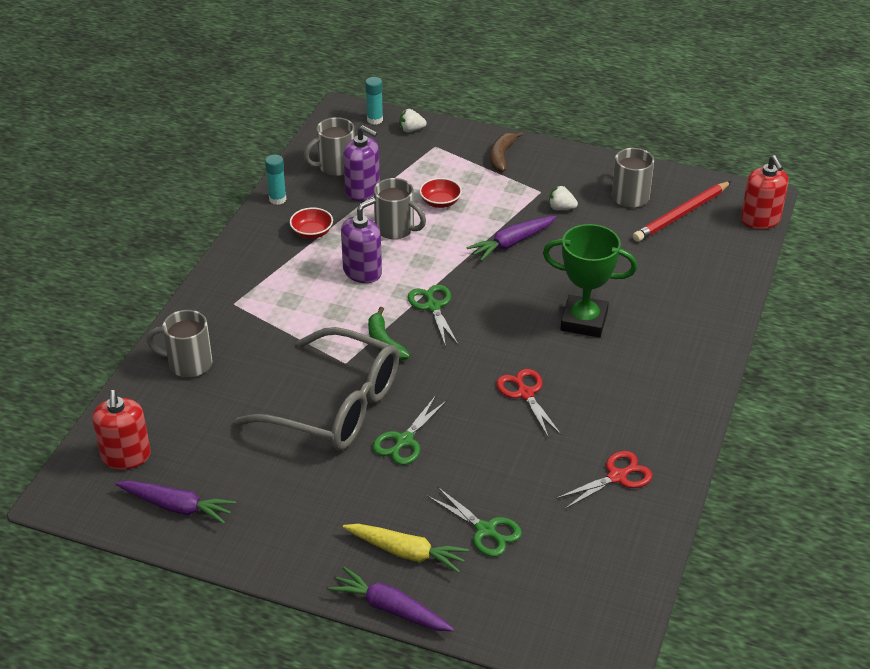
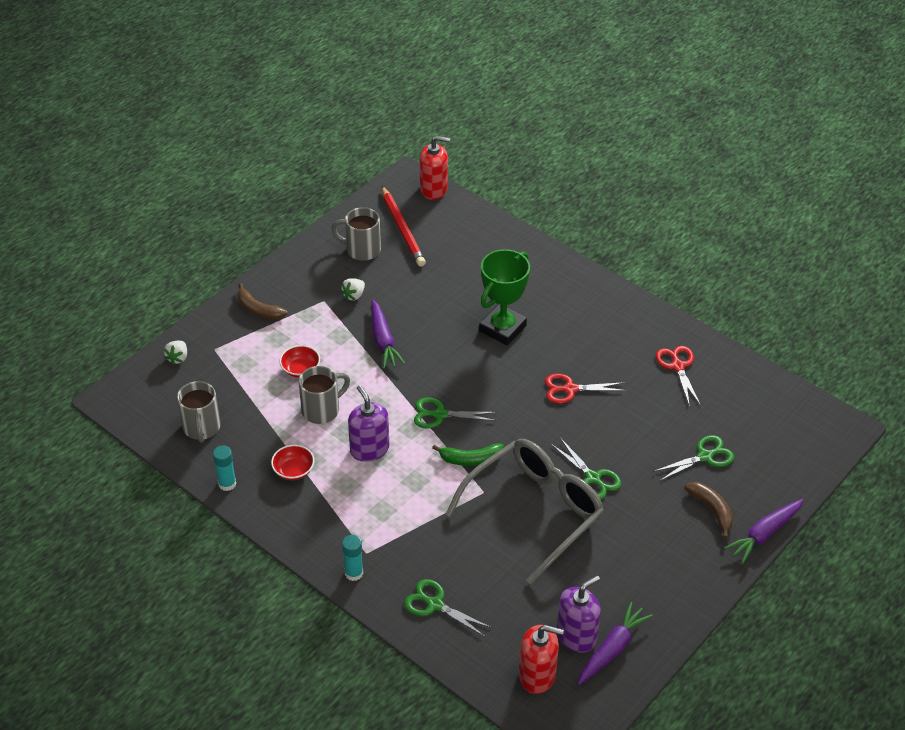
camera: 70 degrees left, 5 degrees up
(188, 364) = (434, 604): grey mug -> green scissors
(362, 190) = (251, 418): purple soap dispenser -> purple soap dispenser (576, 636)
(375, 120) = (144, 379): turquoise glue stick -> turquoise glue stick (354, 573)
(406, 552) = (712, 510): yellow carrot -> brown banana

